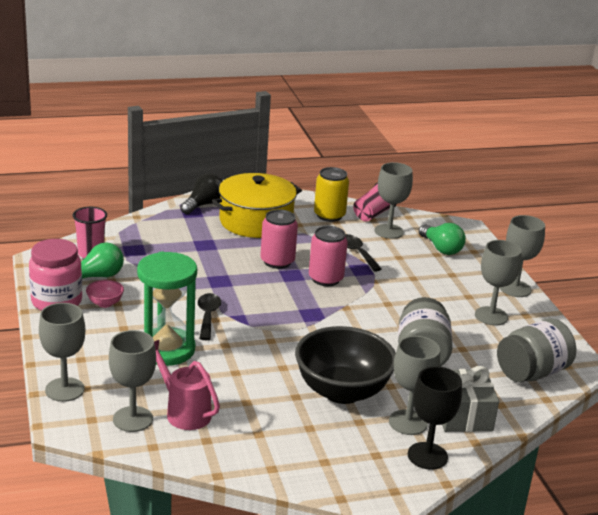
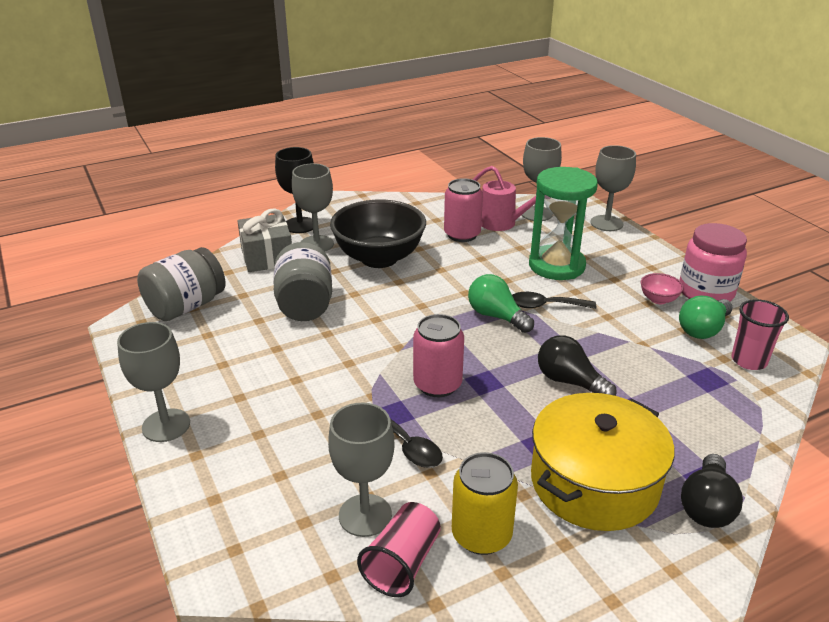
camera: 170 degrees right, 5 degrees up
(208, 316) = (545, 306): black spoon -> black spoon turned 105 degrees clockwise
(231, 264) = (569, 381): none -> black light bulb
(277, 261) = (514, 401): pink can -> pink can (462, 235)
(441, 249) = (271, 490): green light bulb -> green light bulb (496, 316)
(491, 316) = (214, 370): grey goblet -> none

